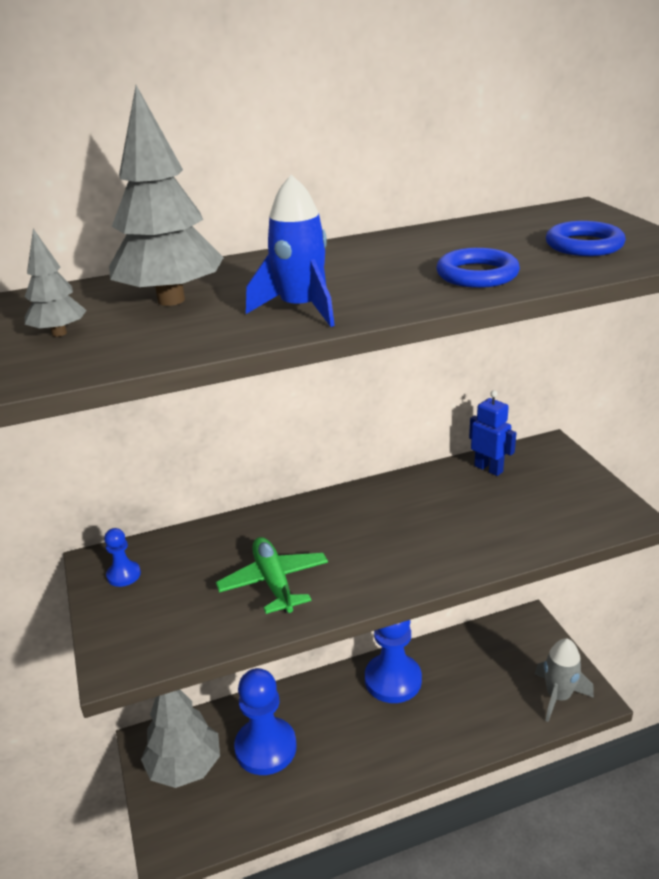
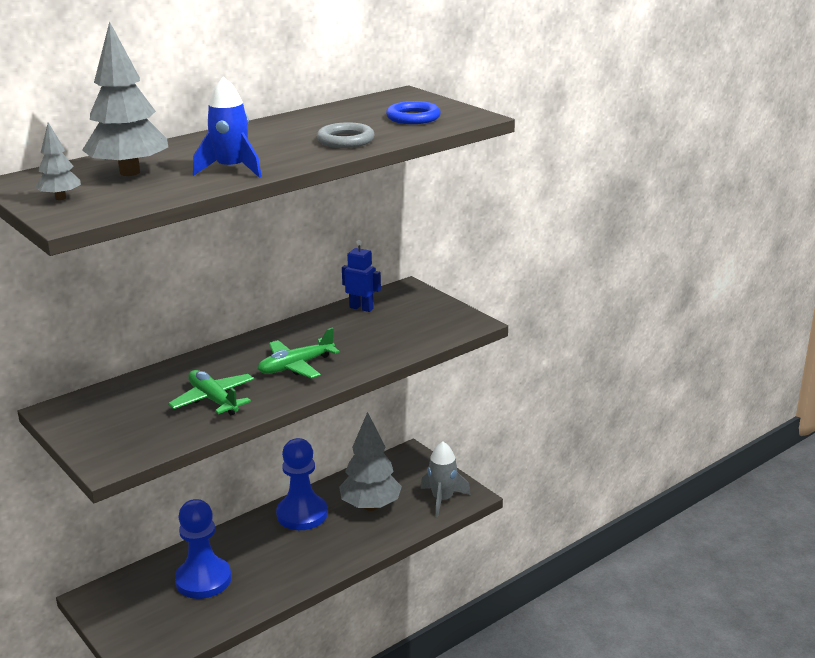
camera: 20 degrees left, 5 degrees down
(123, 575) = (82, 415): blue pawn -> none
(185, 767) = (134, 607): grey tree -> grey tree (370, 506)
(387, 546) = (296, 366): none -> green plane
(477, 274) = (345, 140): blue ring -> grey ring

